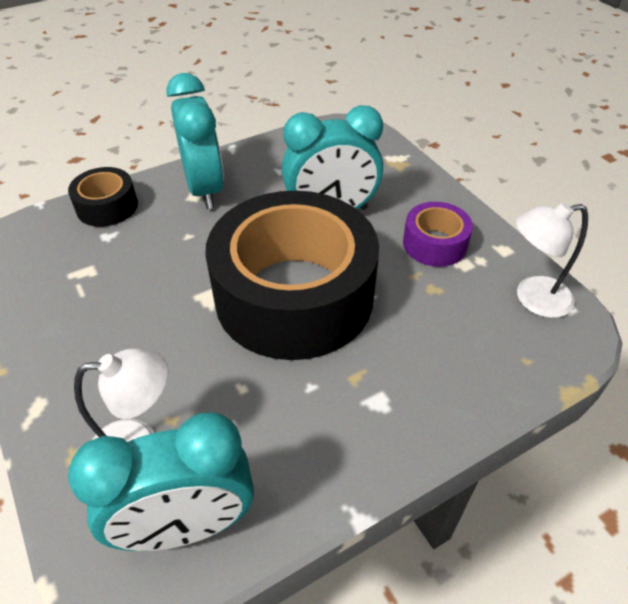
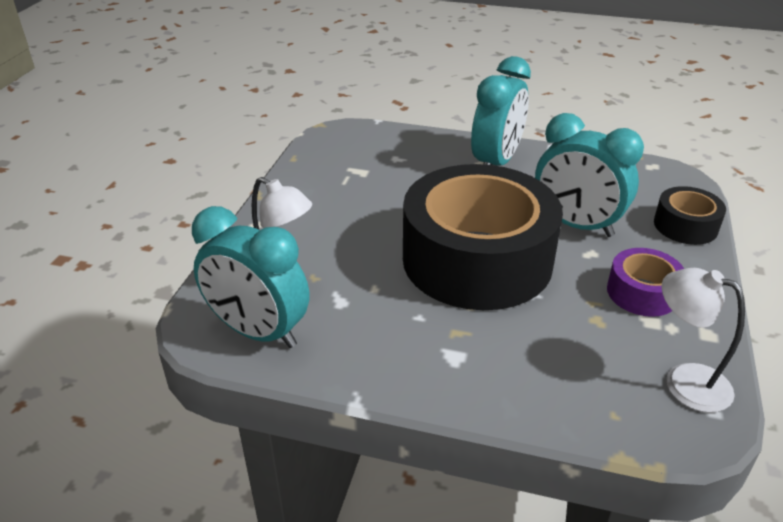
camera: 45 degrees right, 10 degrees down
(107, 206) = (416, 141): black tape -> black tape (685, 226)

